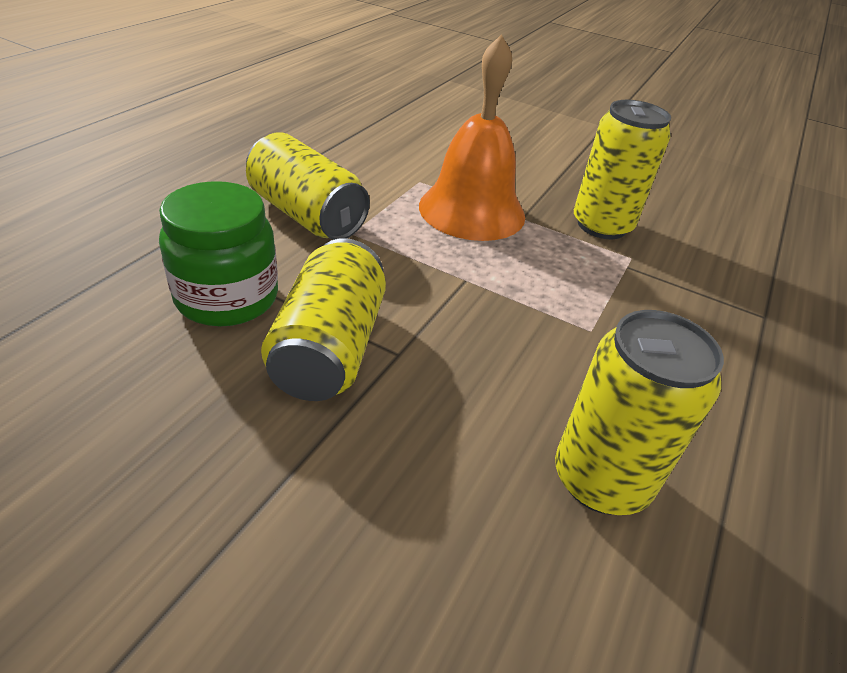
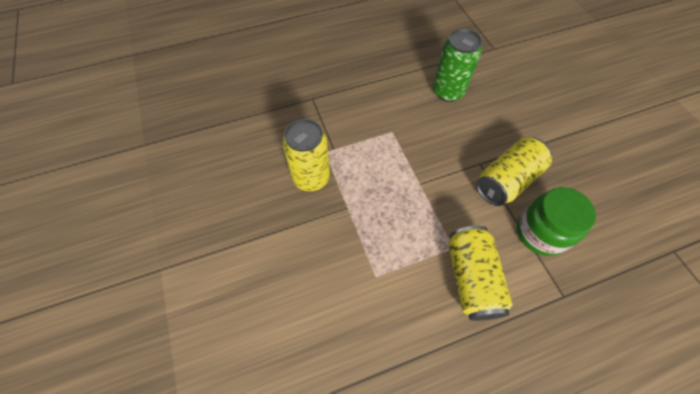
camera: 135 degrees left, 20 degrees up
(472, 210) = (370, 229): orange bell -> none
(601, 479) = (448, 91): yellow can -> green can

